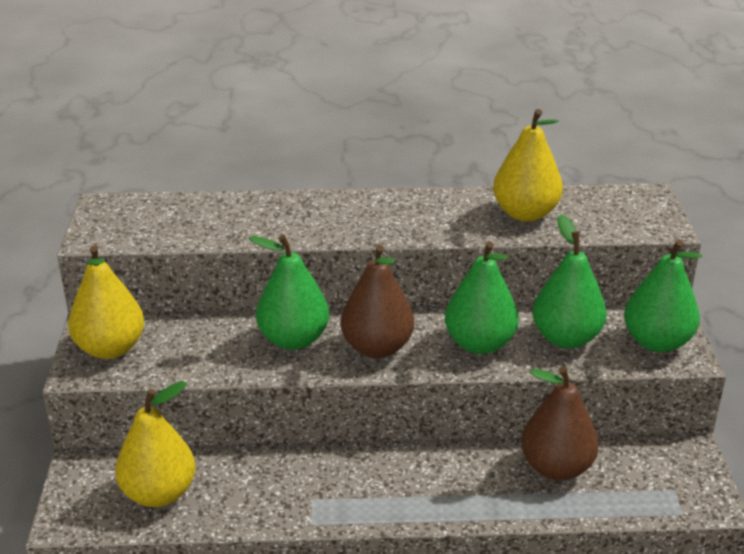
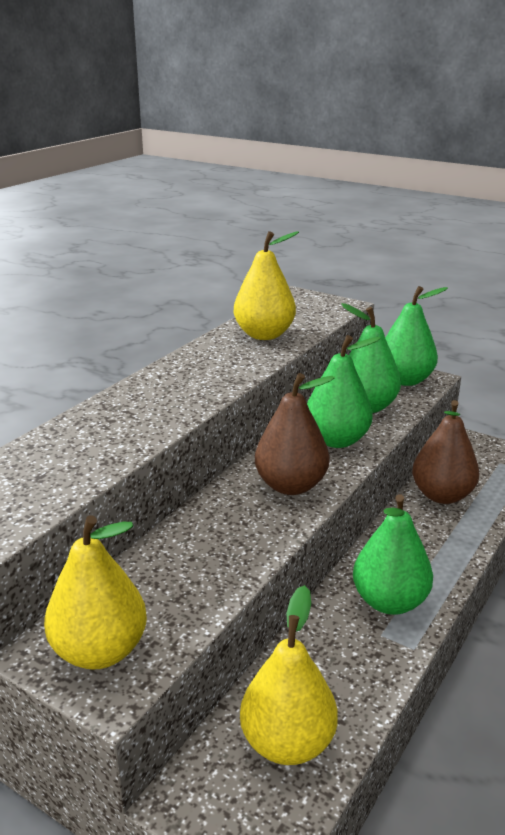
camera: 55 degrees left, 5 degrees down
(293, 339) = (230, 523): green pear -> green pear (389, 601)

